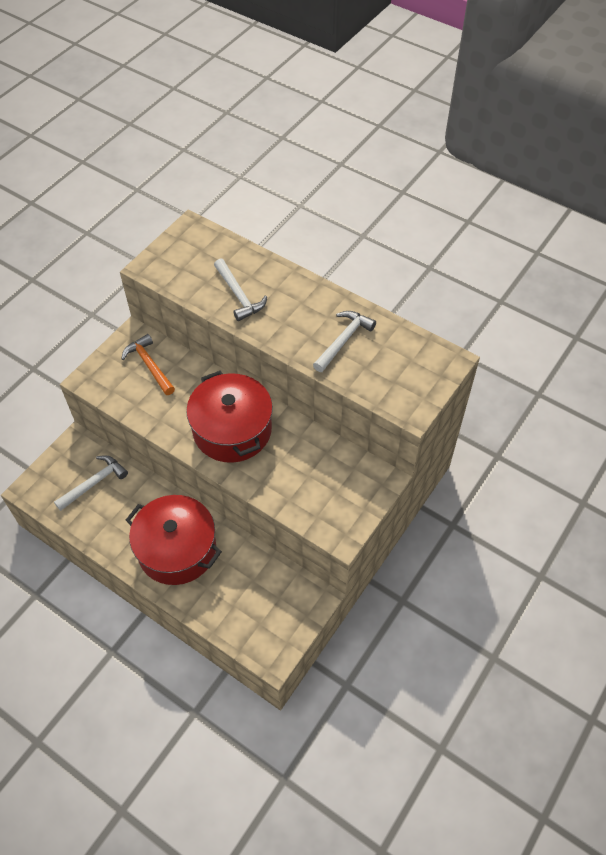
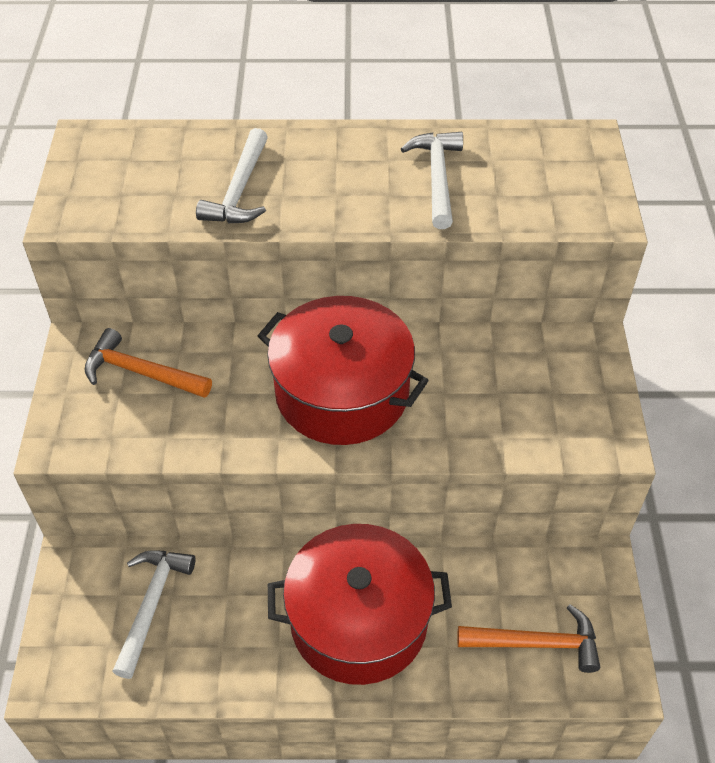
camera: 35 degrees left, 5 degrees down
(238, 295) = (239, 190): white hammer -> white hammer turned 75 degrees clockwise
(249, 615) = (536, 643): none -> orange hammer

